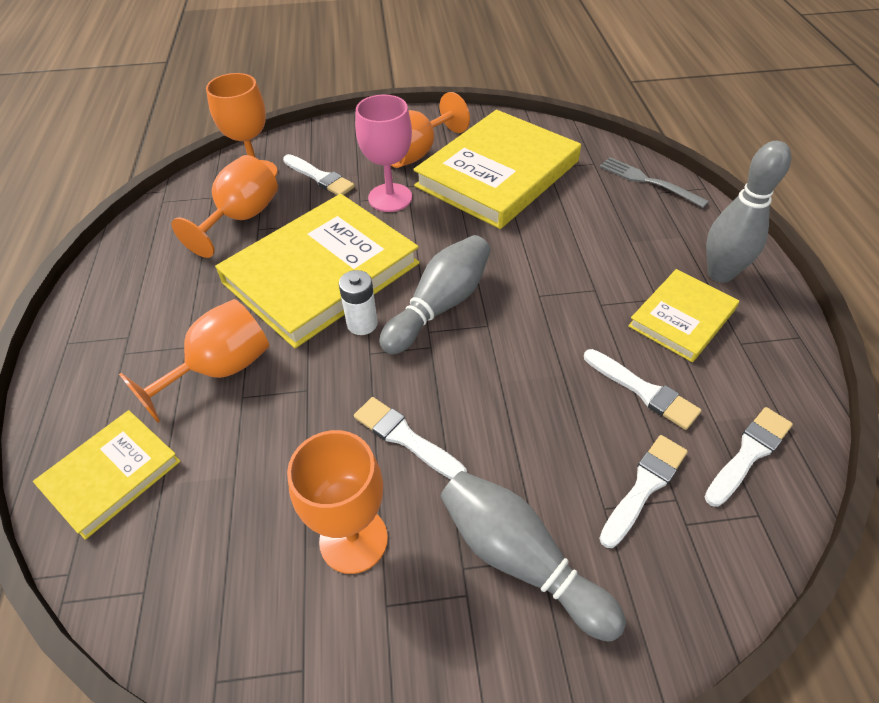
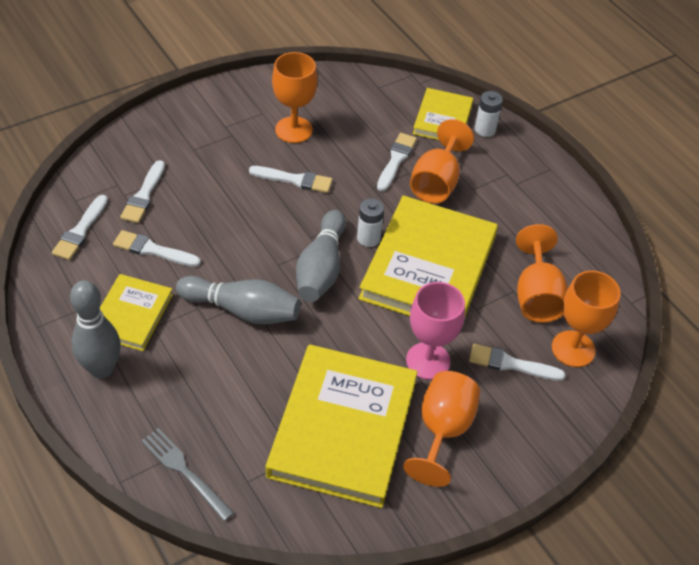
camera: 150 degrees right, 0 degrees up
(74, 432) = (485, 129): none -> white battery
(242, 423) = (396, 160): none -> white brush
(520, 559) = (204, 146): grey bowling pin -> grey bowling pin (242, 310)
(647, 181) = (184, 471): grey fork -> grey fork turned 150 degrees counterclockwise

